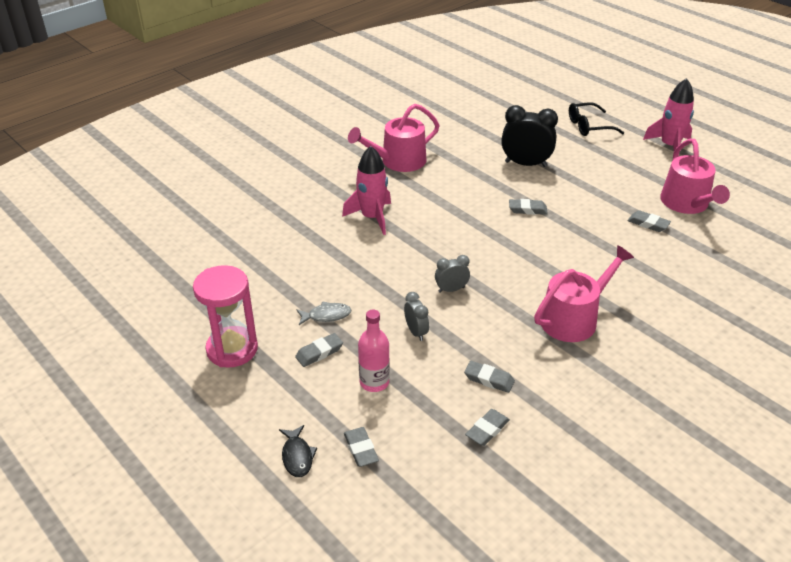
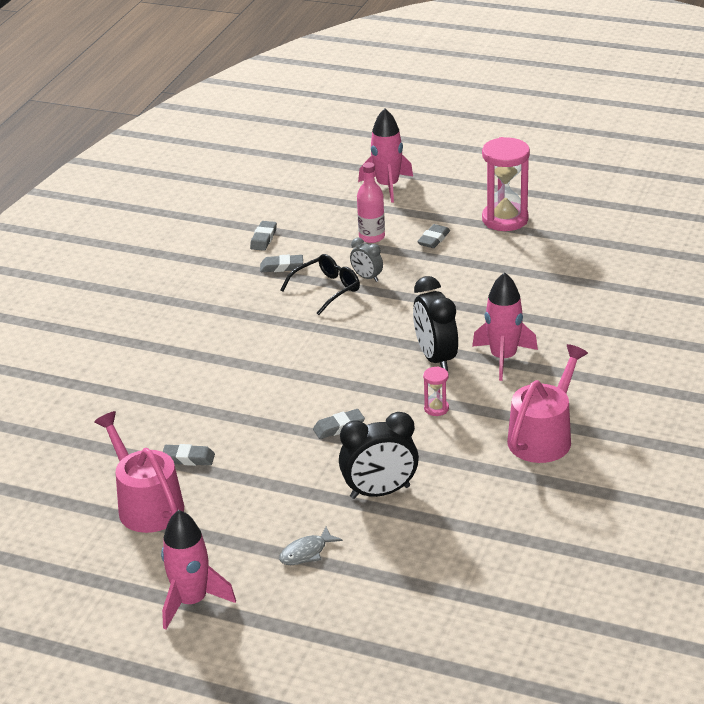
camera: 155 degrees right, 5 degrees down
(297, 456) = (387, 186): black fish -> pink rocket
(326, 315) = (455, 263): grey fish -> grey fish (306, 553)
(361, 449) = (347, 202): grey eraser -> none
(420, 234) = (435, 358): none -> black clock
(450, 199) = (436, 408): none -> pink hourglass
(451, 289) = (362, 319): grey clock -> none
(573, 318) = (232, 333): pink watering can -> none
(588, 126) = (327, 597): black glasses -> black glasses (327, 289)

